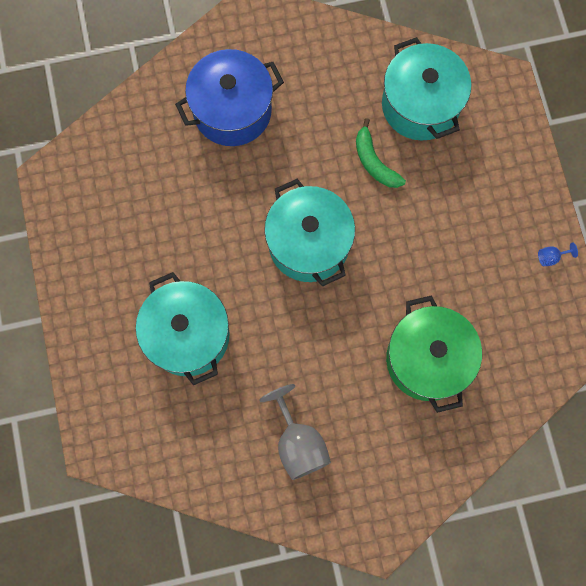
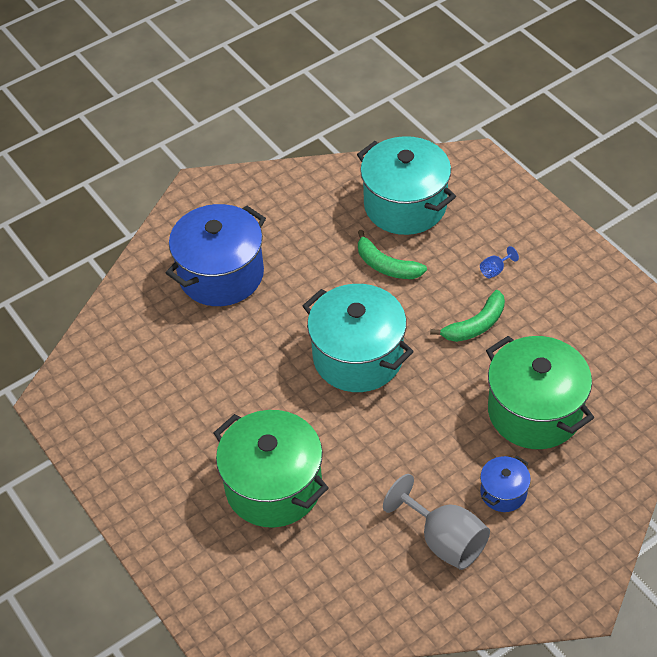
camera: 20 degrees left, 25 degrees down
(188, 335) = (273, 486): turquoise pot -> green pot
(364, 422) = (503, 492): none -> blue pot
(420, 255) = (475, 325): none -> green banana
(551, 257) = (602, 280): blue goblet -> blue goblet (495, 270)

